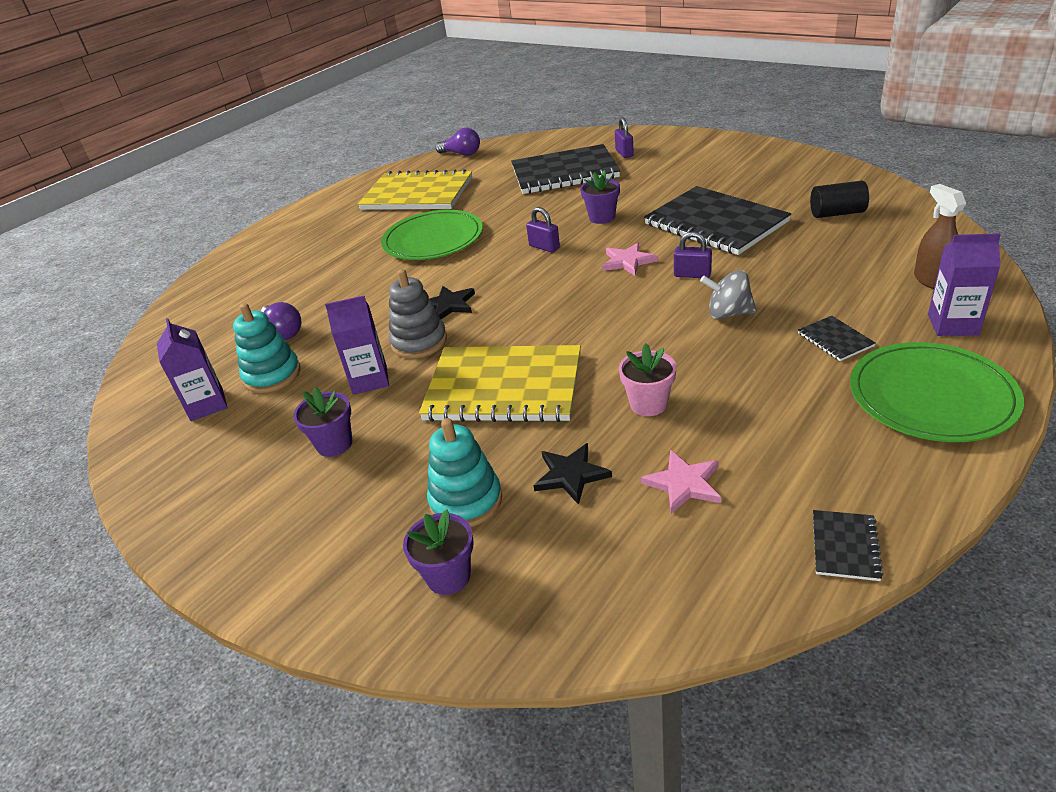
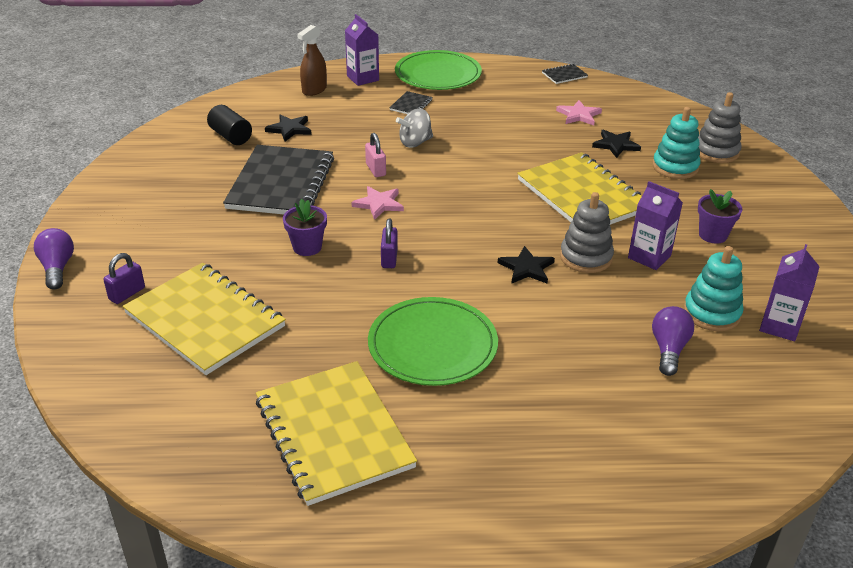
camera: 135 degrees left, 0 degrees up
(448, 576) = (716, 152): purple flower pot -> grey stacking toy
(461, 154) = (173, 466): purple light bulb -> purple light bulb (57, 268)
(564, 172) = (205, 320): black notebook -> yellow notebook
(648, 404) = (535, 142): pink flower pot -> none
(692, 275) = (375, 169): purple padlock -> pink padlock
(728, 313) = (415, 143): grey spinning top -> grey spinning top turned 90 degrees clockwise
(828, 246) = (289, 129): none -> black star

